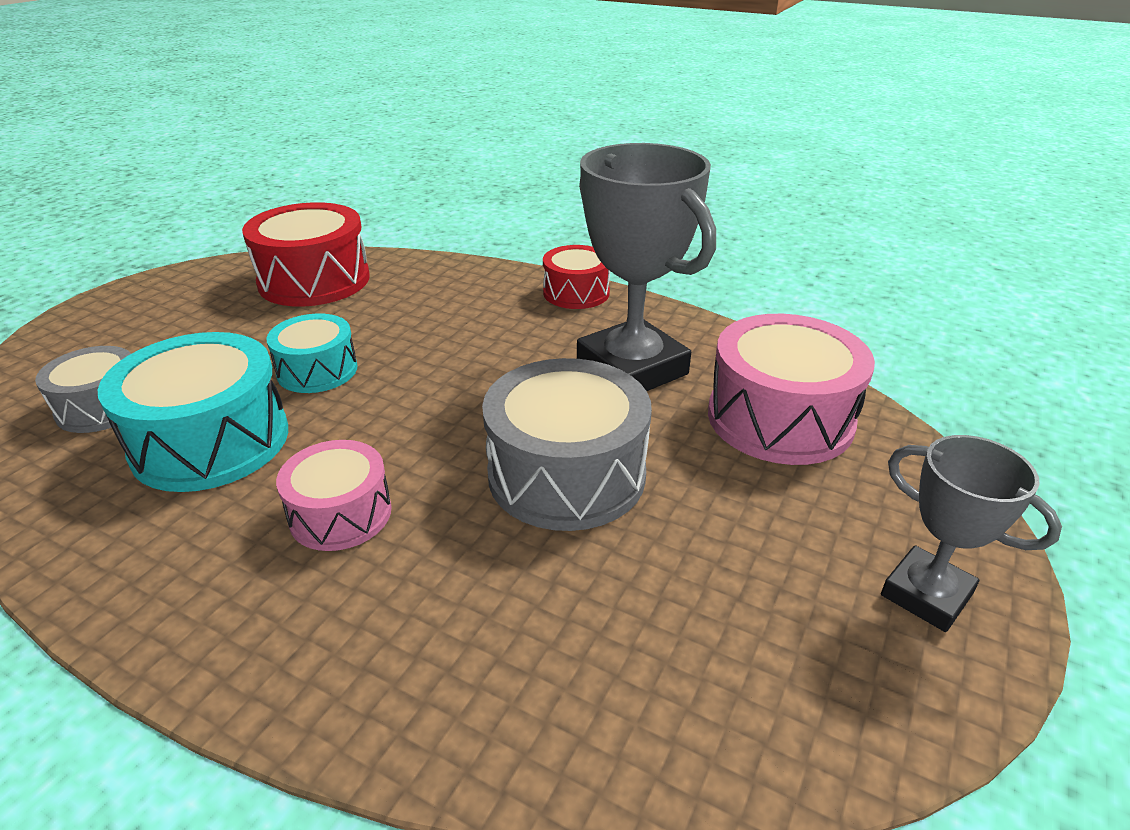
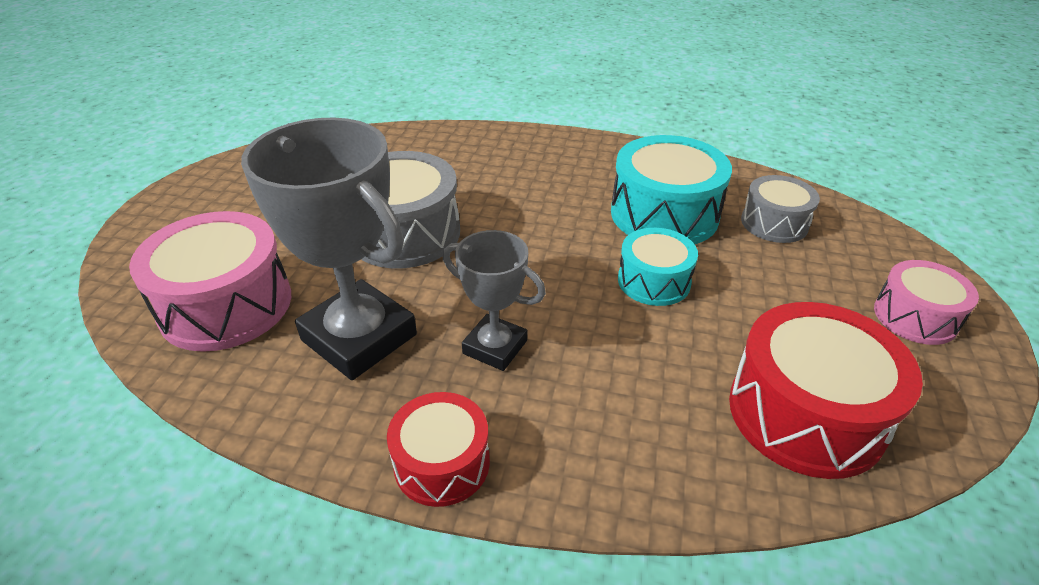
camera: 165 degrees right, 5 degrees up
(340, 514) = (537, 191): pink drum -> pink drum (915, 317)
(926, 594) = (191, 205): grey trophy -> grey trophy (495, 347)

